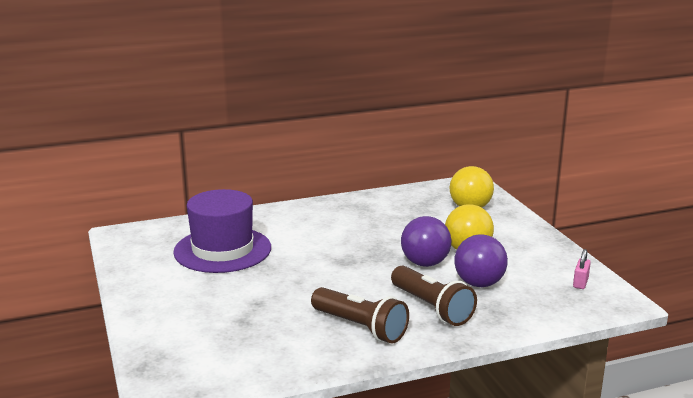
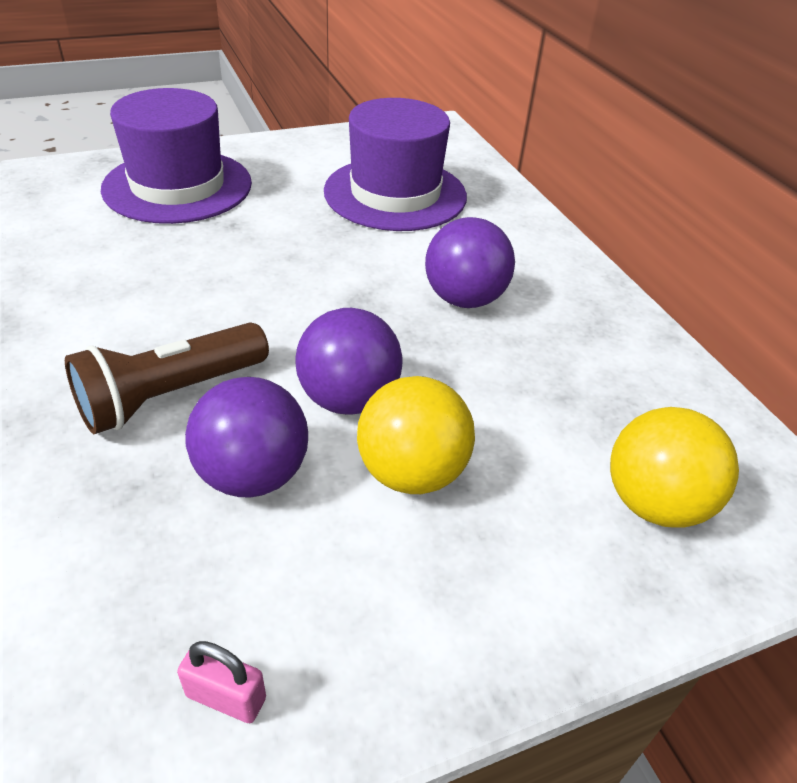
camera: 85 degrees right, 20 degrees up
(199, 328) = (177, 186): none -> purple hat
(341, 234) = (464, 299): none -> purple ball
(360, 327) = (132, 311): brown flashlight -> none

